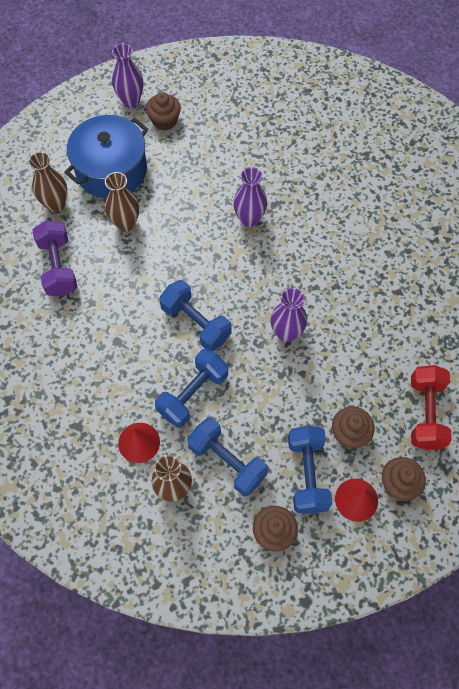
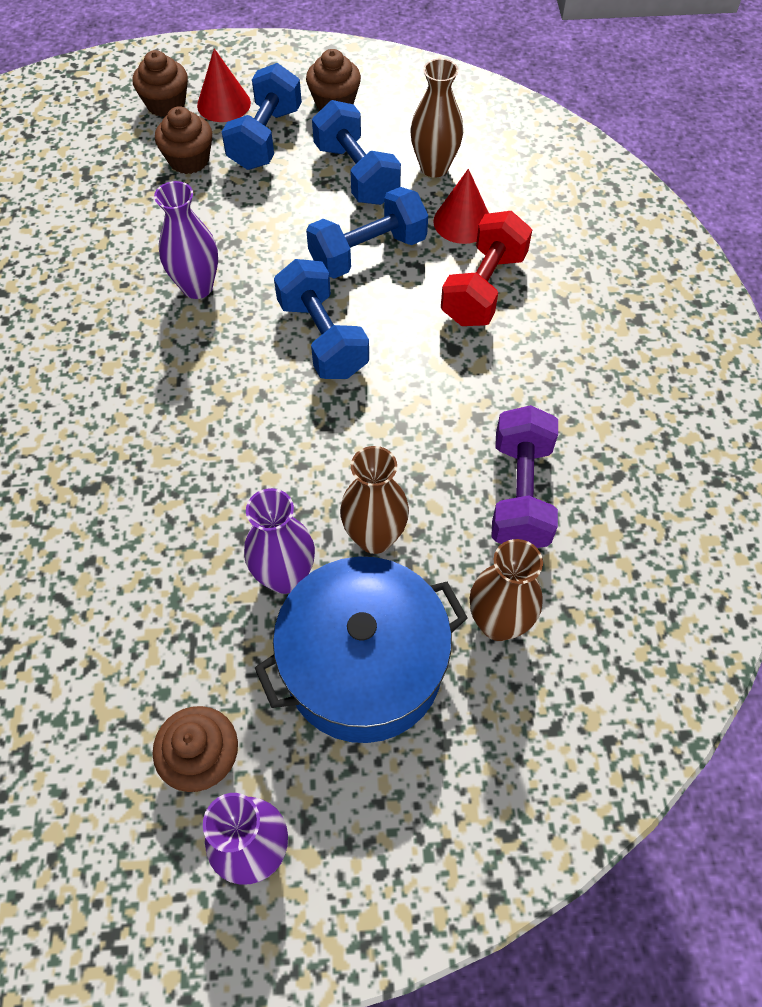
camera: 160 degrees left, 5 degrees down
(249, 219) = (151, 474): purple vase -> purple vase (285, 576)
(425, 413) = (82, 153): red dumbbell -> red dumbbell (483, 288)

